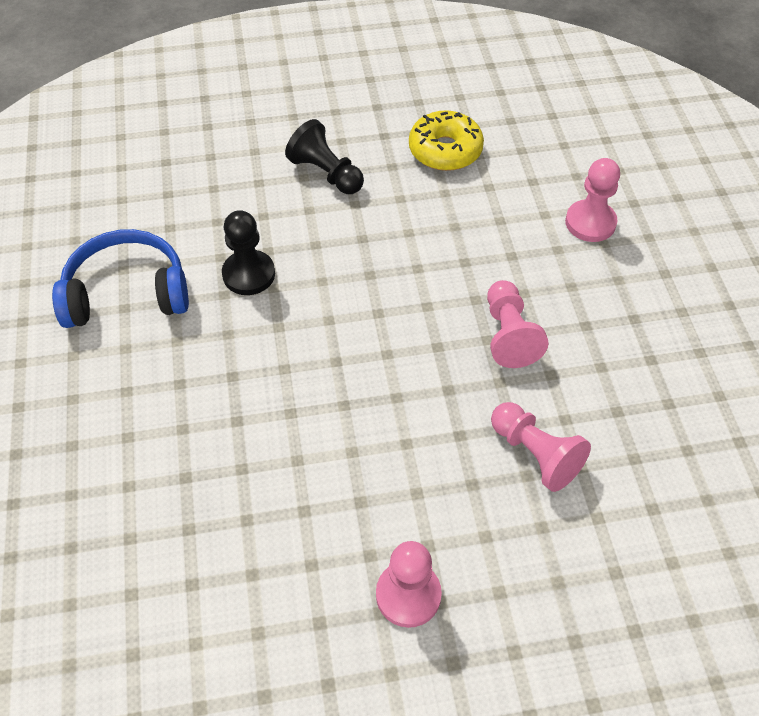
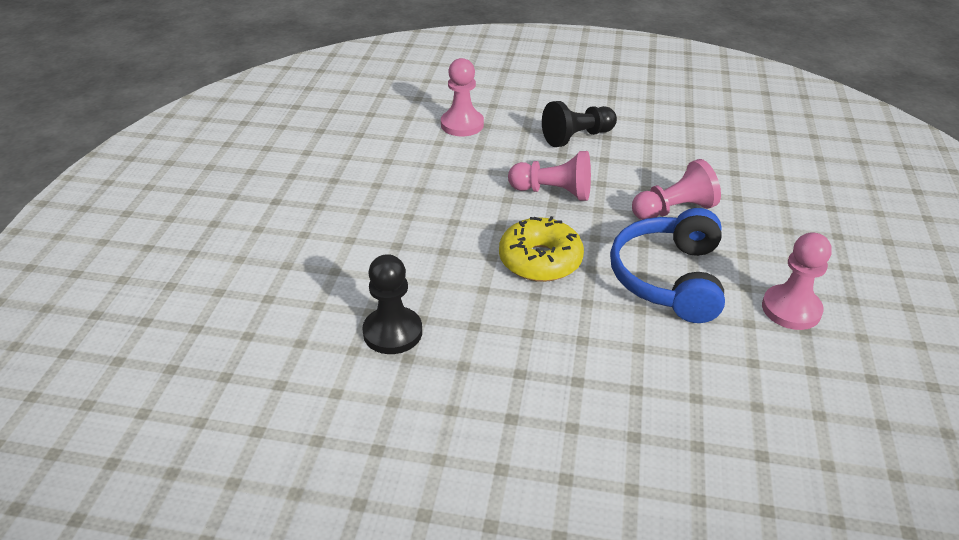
camera: 70 degrees left, 15 degrees down
(127, 293) = (356, 442): blue headphones -> blue headphones (669, 278)
(326, 173) = (295, 248): black pawn -> black pawn (577, 137)
(445, 150) = (326, 171): yellow donut -> yellow donut (540, 260)

